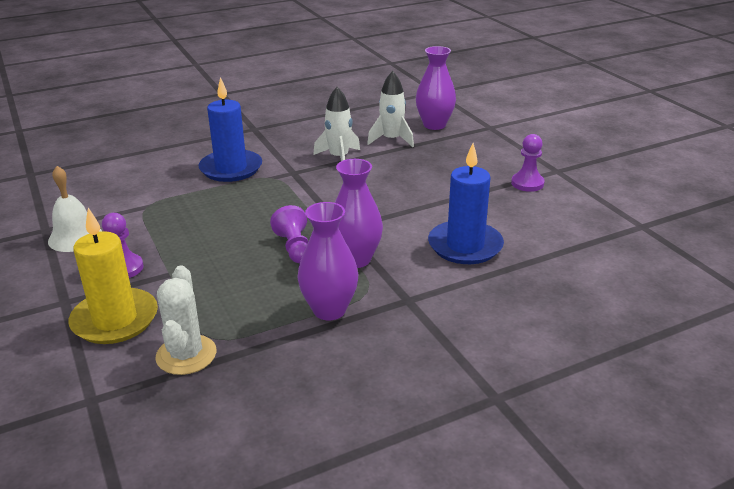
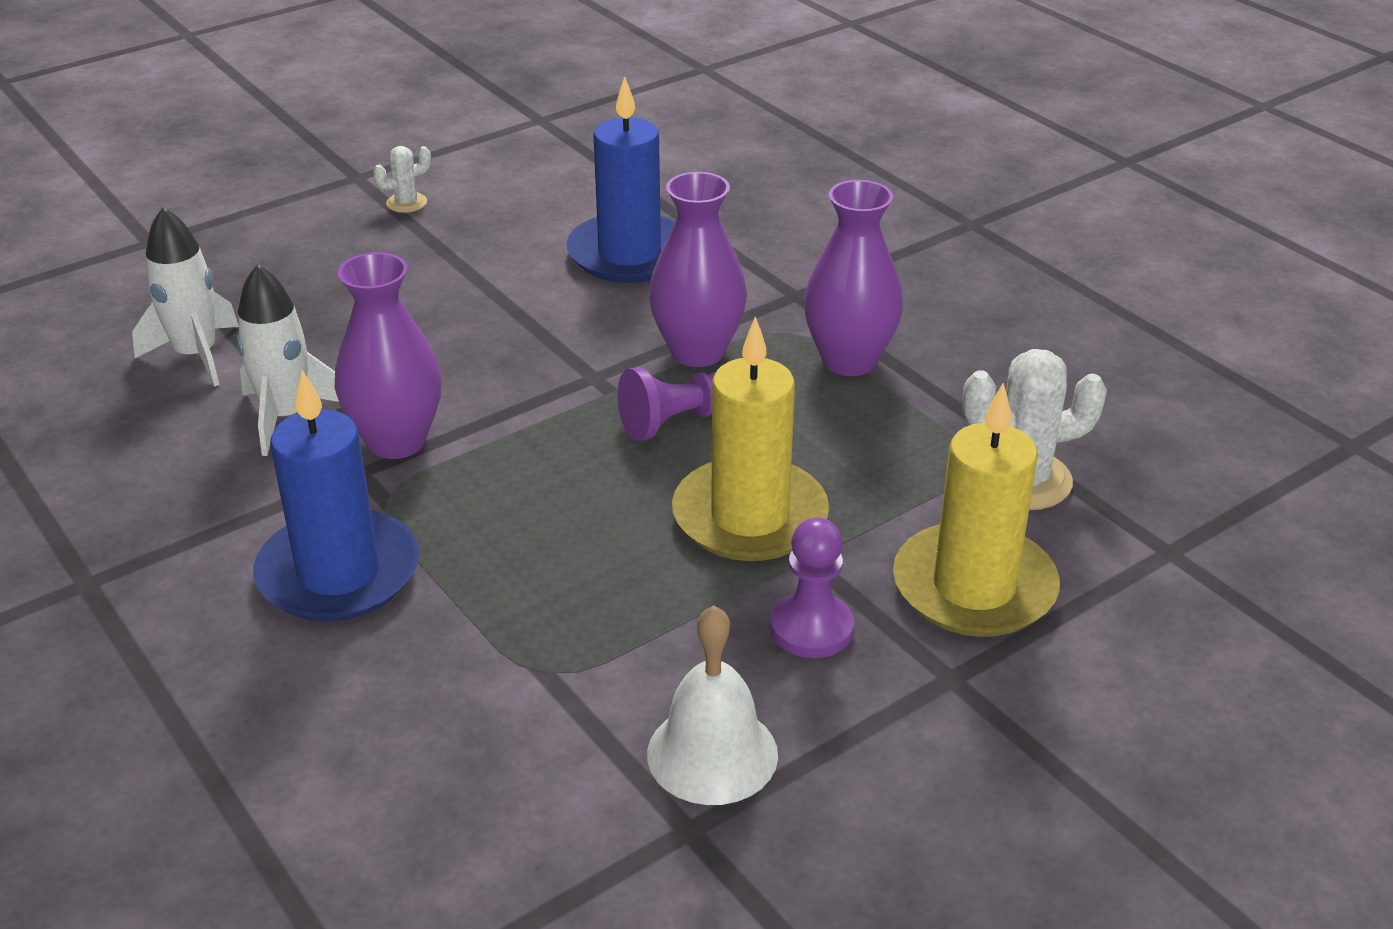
camera: 100 degrees left, 5 degrees up
(209, 261) = (750, 516): none -> yellow candle
(434, 125) = (123, 306): purple vase -> purple vase (396, 441)
(527, 183) = (406, 203): purple pawn -> white cactus

